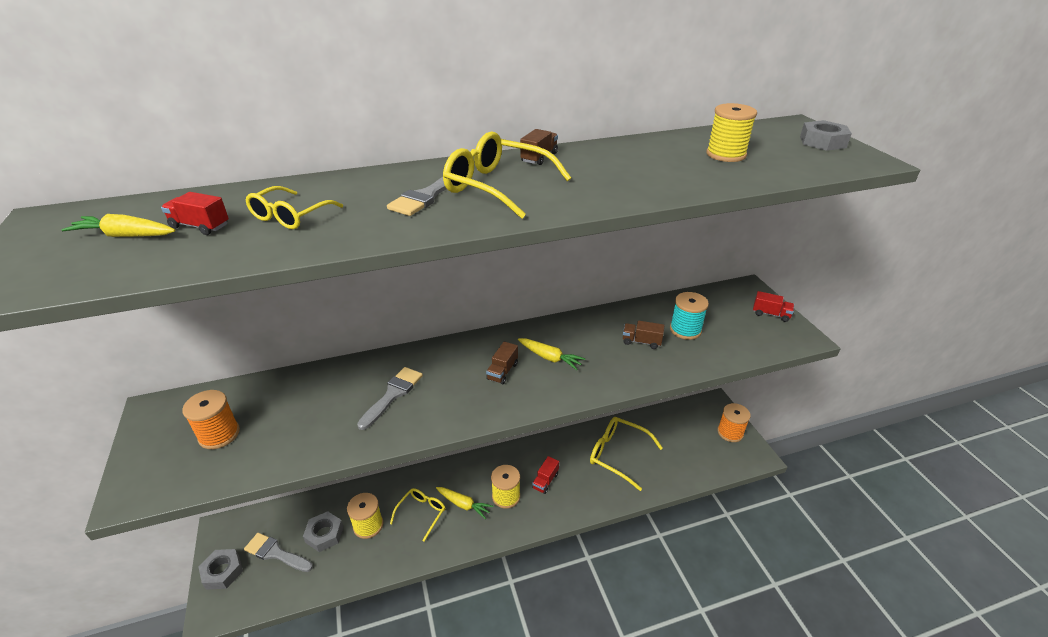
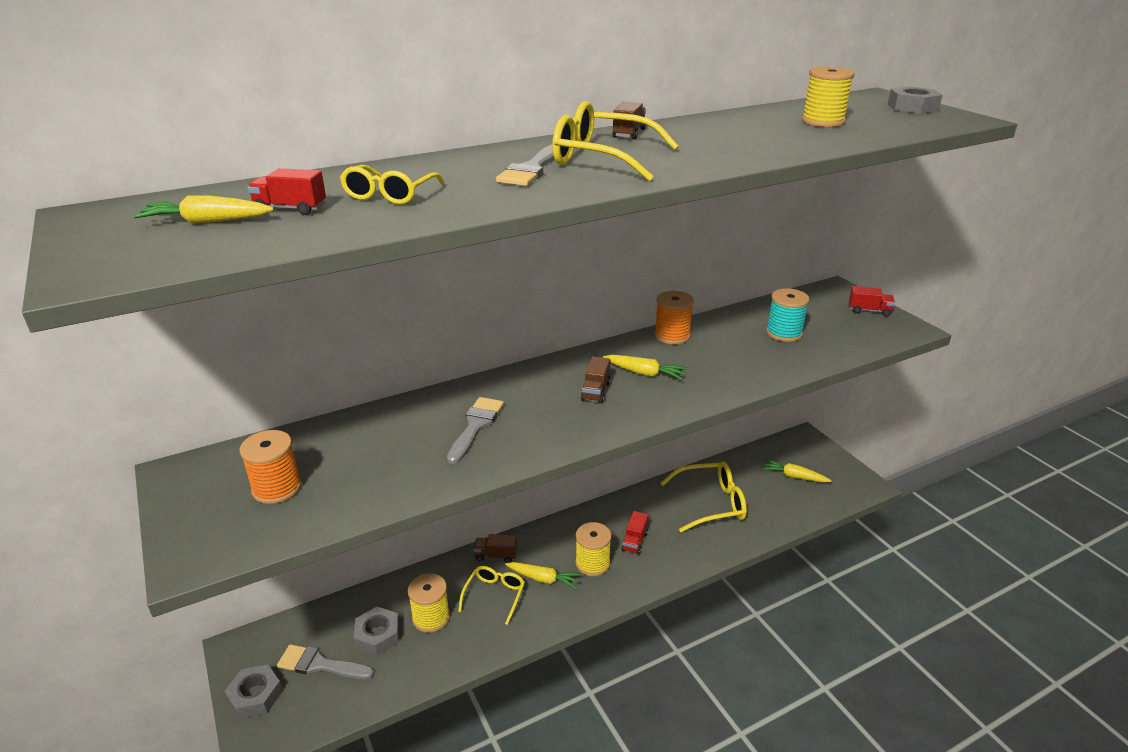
camera: 10 degrees left, 5 degrees down
(618, 454) = (711, 503): yellow glasses -> yellow glasses turned 150 degrees clockwise
(641, 342) = (740, 348): brown truck -> brown truck (496, 556)
(695, 439) = (794, 476): none -> yellow carrot
(730, 432) = (830, 465): orange spool -> orange spool (672, 335)

